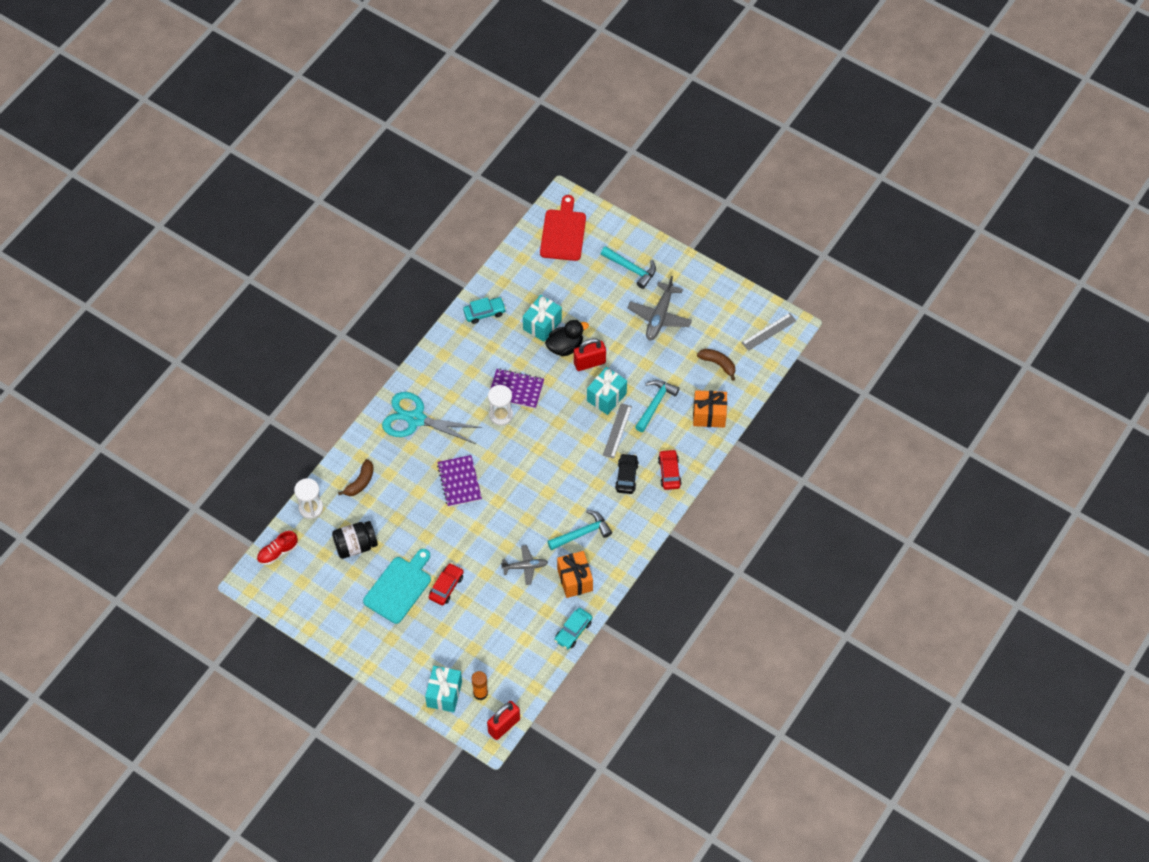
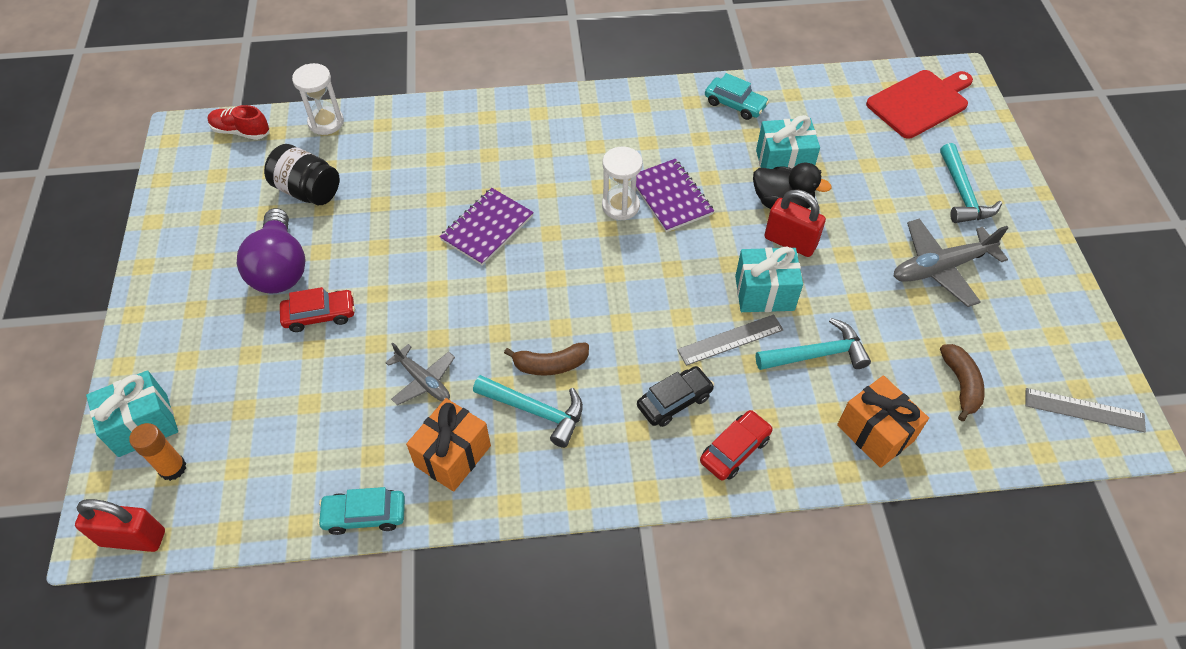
camera: 50 degrees right, 5 degrees down
(360, 482) = (399, 141): brown banana -> brown banana (550, 365)
(399, 587) = (280, 268): turquoise cutting board -> purple light bulb
(415, 419) = (532, 135): turquoise scissors -> none

